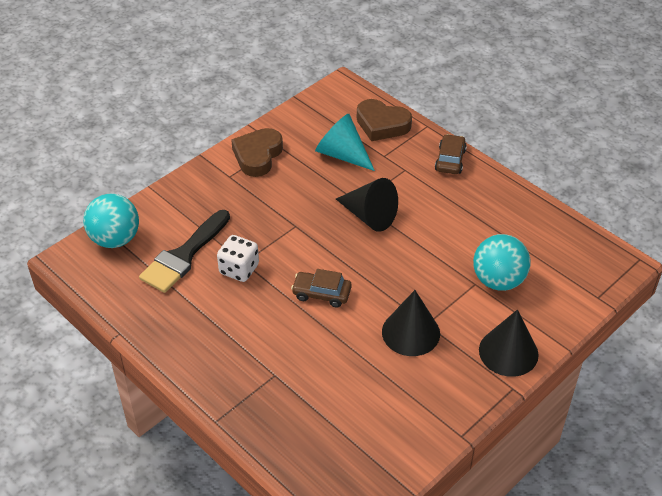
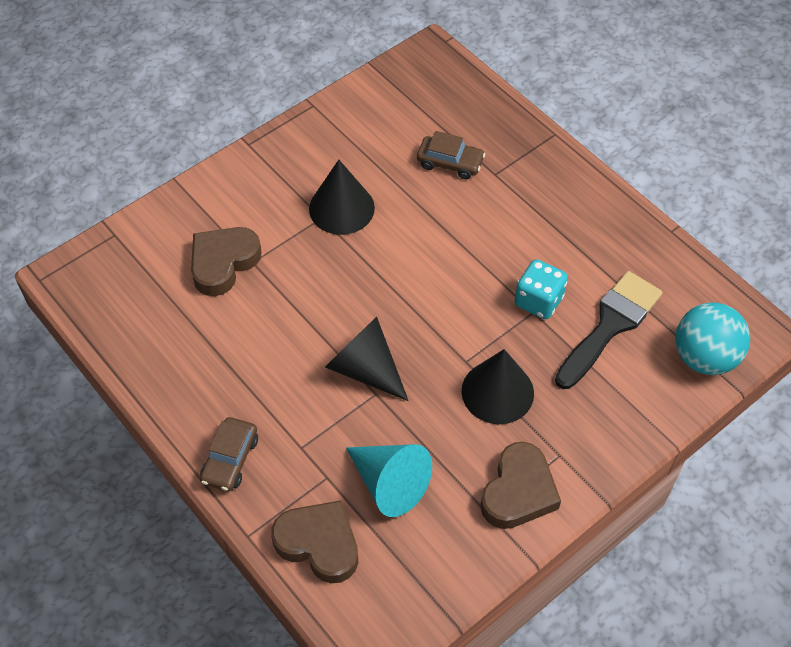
camera: 175 degrees left, 10 degrees up
(239, 269) = (538, 301): white dice -> turquoise dice
(321, 294) = (438, 261): brown car -> brown car (450, 163)
(498, 280) = (223, 263): turquoise ball -> brown heart
(508, 352) = (240, 179): black cone -> black cone (497, 392)

